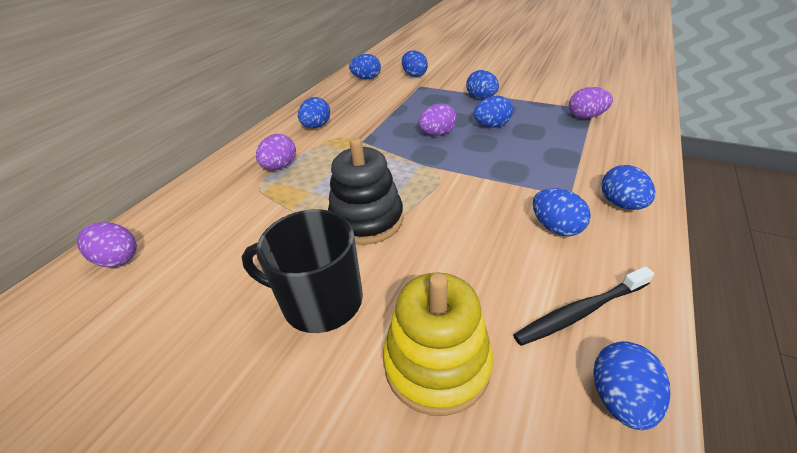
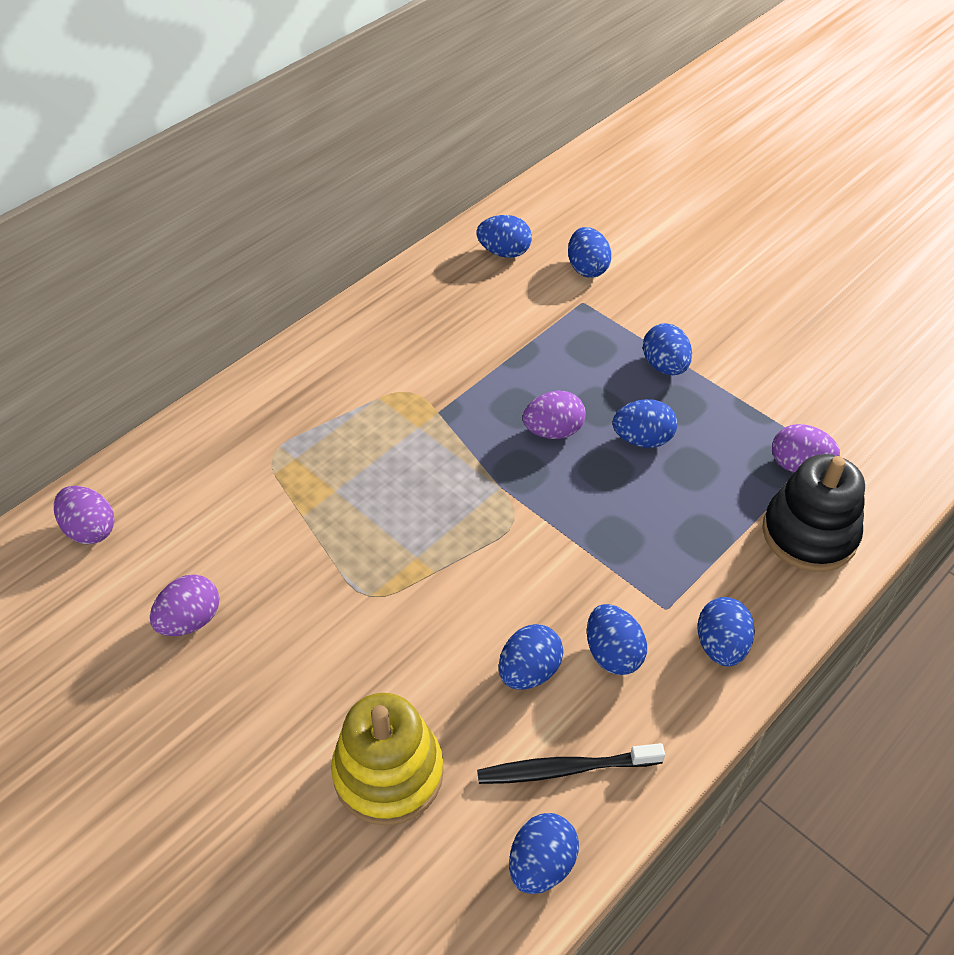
camera: 15 degrees right, 10 degrees up
(280, 166) = (309, 429): purple egg -> purple egg (190, 620)
(316, 126) = (384, 356): blue egg -> blue egg (529, 671)
(320, 300) = (298, 662): black mug -> none
(367, 220) = (389, 564): black stacking toy -> black stacking toy (809, 533)

